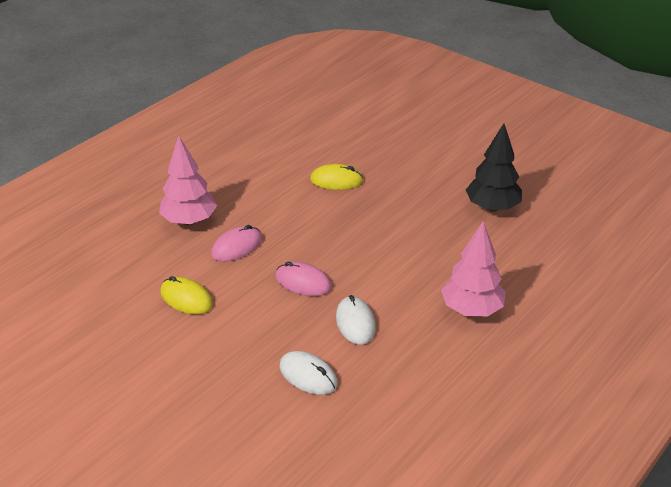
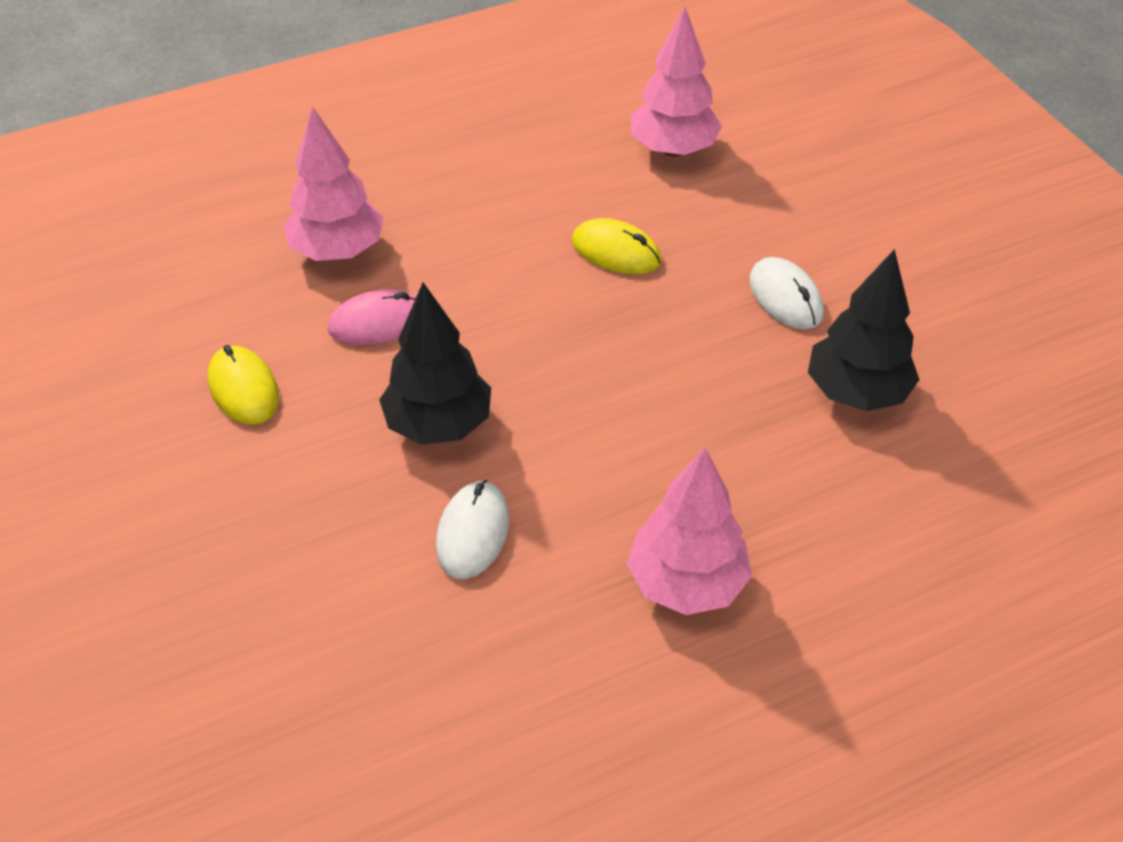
camera: 25 degrees right, 10 degrees up
(303, 282) = (439, 424): pink mouse -> black tree
(308, 375) = (334, 601): white mouse -> white mouse (785, 297)
(332, 128) = (673, 149): none -> pink tree

